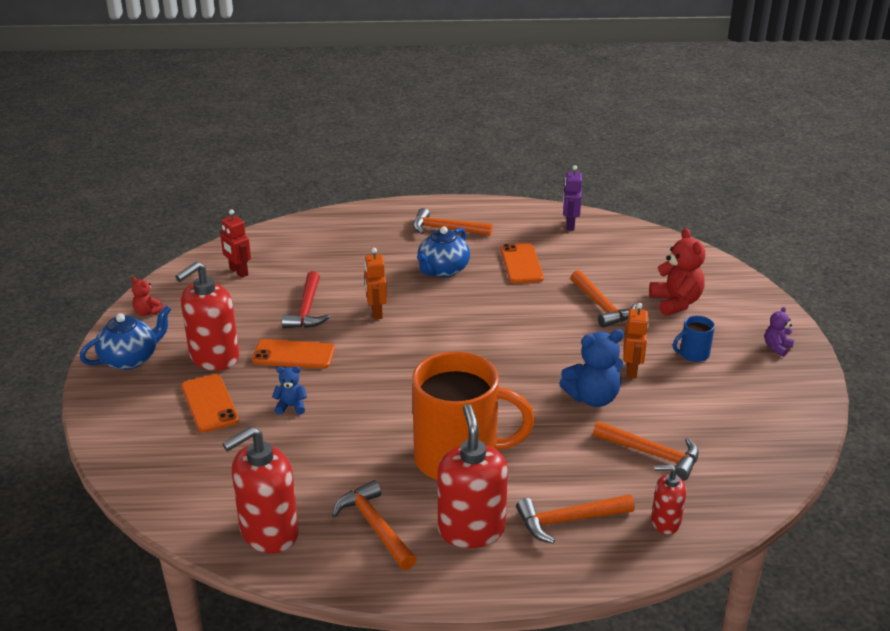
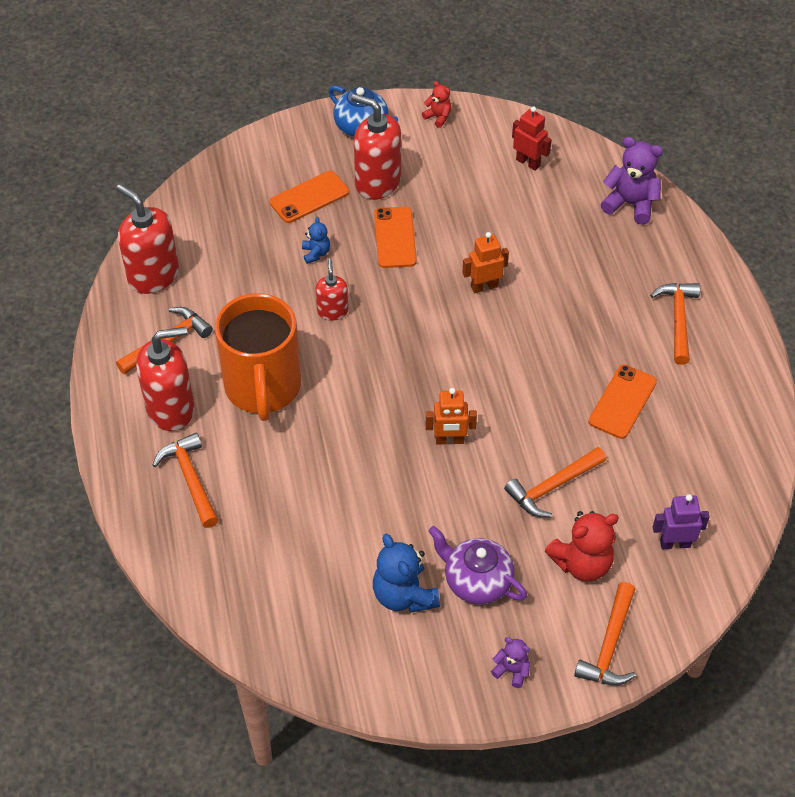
camera: 80 degrees right, 20 degrees up
(148, 312) = (438, 117): red teddy bear -> red teddy bear turned 105 degrees clockwise
(238, 272) = (528, 162): red robot -> red robot turned 90 degrees clockwise
(307, 309) = (474, 231): red hammer -> none
(314, 231) = (630, 204): none -> purple teddy bear
(442, 270) = (584, 330): blue teapot -> none
(521, 264) = (622, 402): orange phone -> orange phone turned 45 degrees counterclockwise
(570, 225) = (735, 443): purple robot -> purple robot (675, 543)
(592, 398) = (375, 488): blue teddy bear -> blue teddy bear (404, 595)
(632, 370) = (432, 522): orange robot -> orange robot (449, 440)
(652, 454) = (293, 543): orange hammer -> orange hammer (609, 645)
(665, 522) = (197, 555): red soap dispenser -> red soap dispenser (332, 311)
(693, 354) = (476, 581): blue mug -> purple teapot

